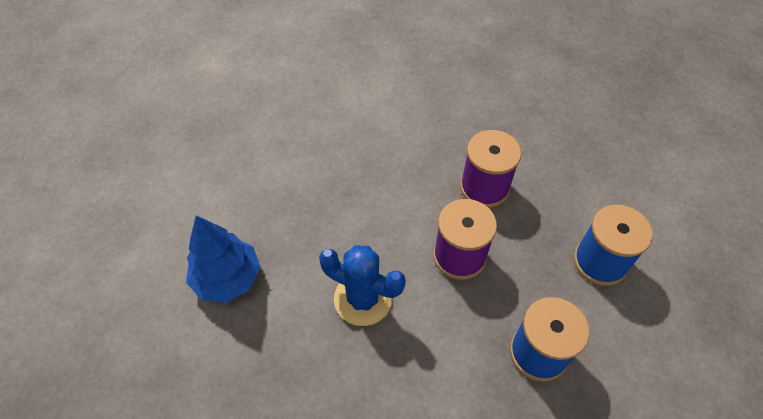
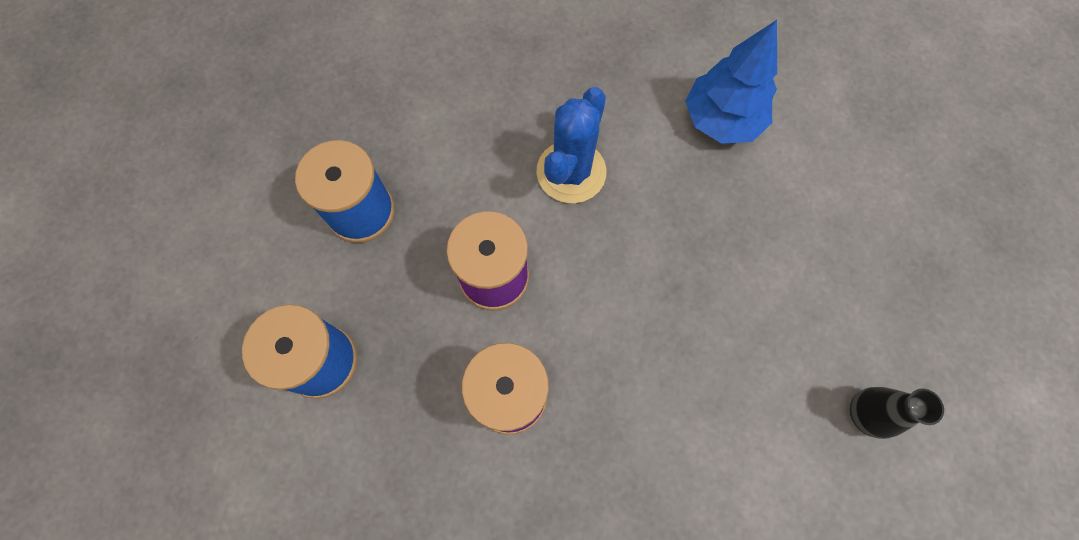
camera: 150 degrees right, 15 degrees up
(298, 94) = (864, 414): none -> black vase
(363, 299) = (571, 172): blue cactus -> blue cactus turned 60 degrees counterclockwise

